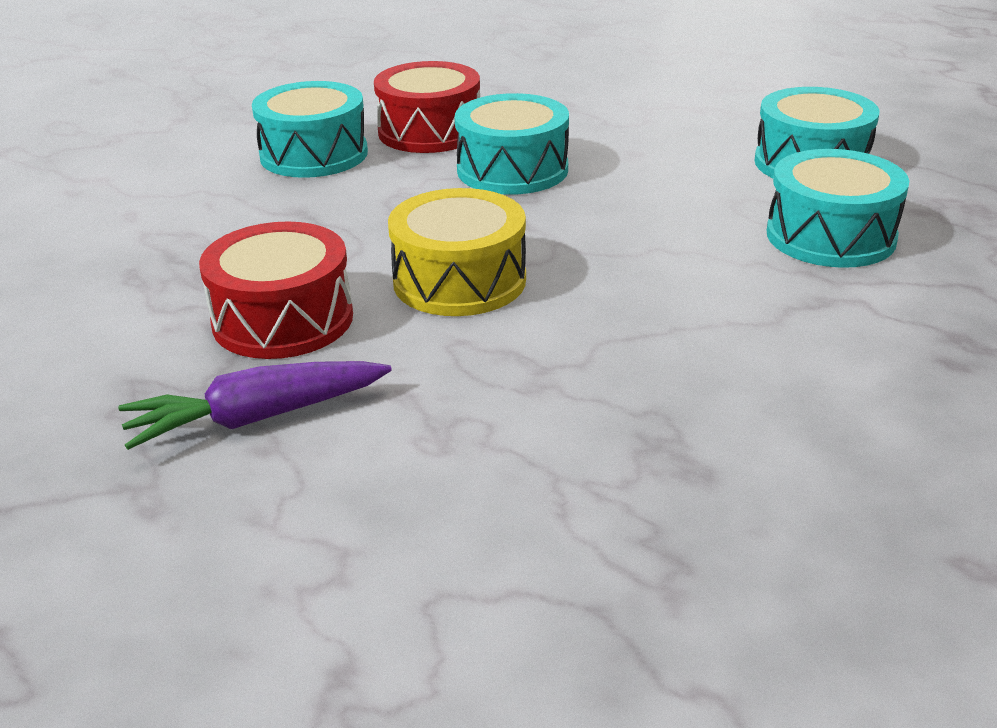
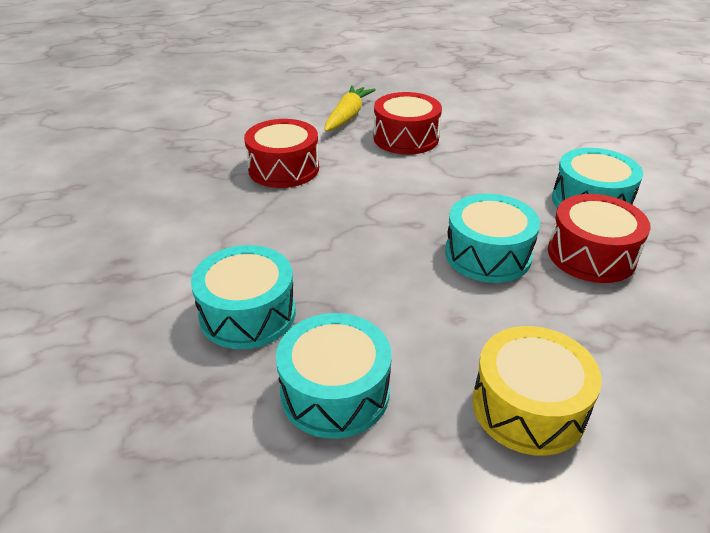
camera: 130 degrees right, 5 degrees up
(255, 418) = (348, 116): purple carrot -> yellow carrot
(459, 281) = (380, 182): yellow drum -> yellow drum (528, 407)
(547, 375) = (284, 169): none -> red drum

